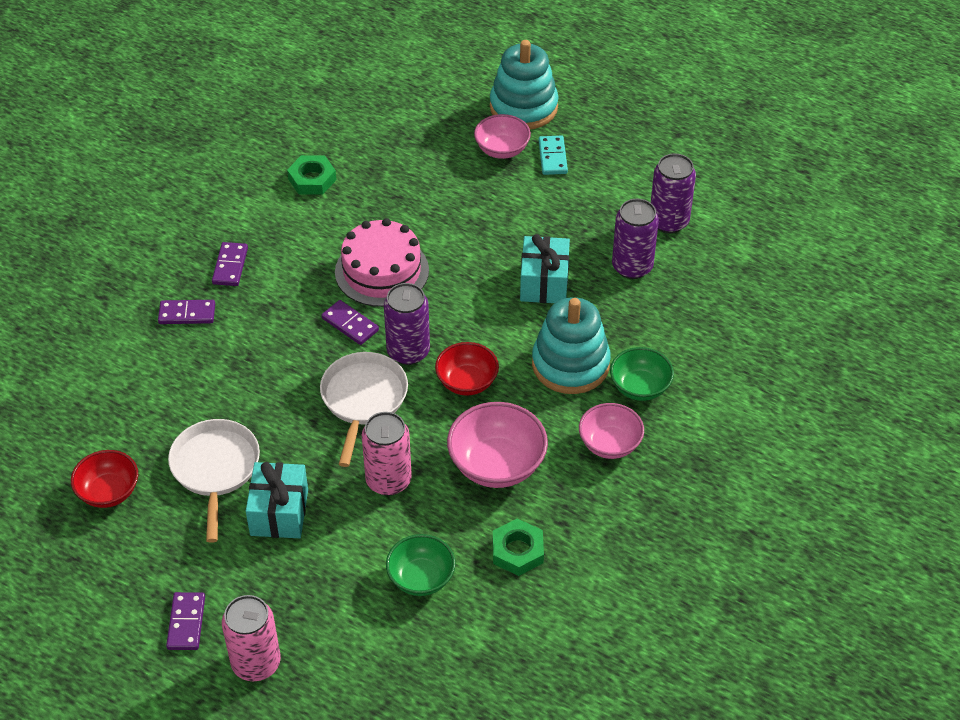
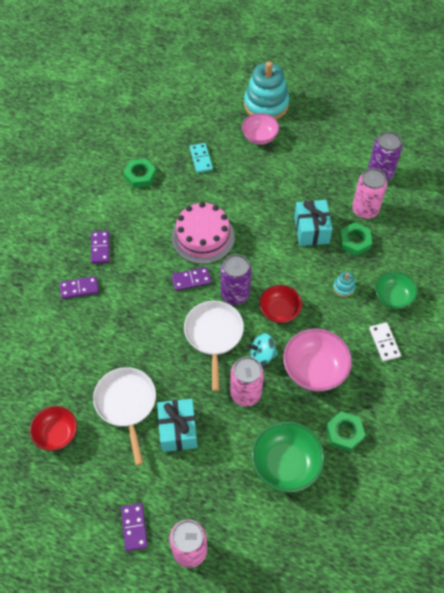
camera: 10 degrees left, 10 degrees up
(350, 324) = (191, 280): purple domino -> purple domino turned 45 degrees counterclockwise
(421, 578) = (285, 464): green bowl -> green bowl, size x1.51
(425, 435) = (262, 355): none -> turquoise spinning top
(553, 157) = (294, 138): turquoise domino -> turquoise domino (201, 159)
(570, 364) = (343, 287): turquoise stacking toy -> turquoise stacking toy, size x0.42
(604, 306) = (354, 241): none -> green nut
(610, 444) = (384, 342): pink bowl -> white domino
(632, 267) = (365, 210): purple can -> pink can

